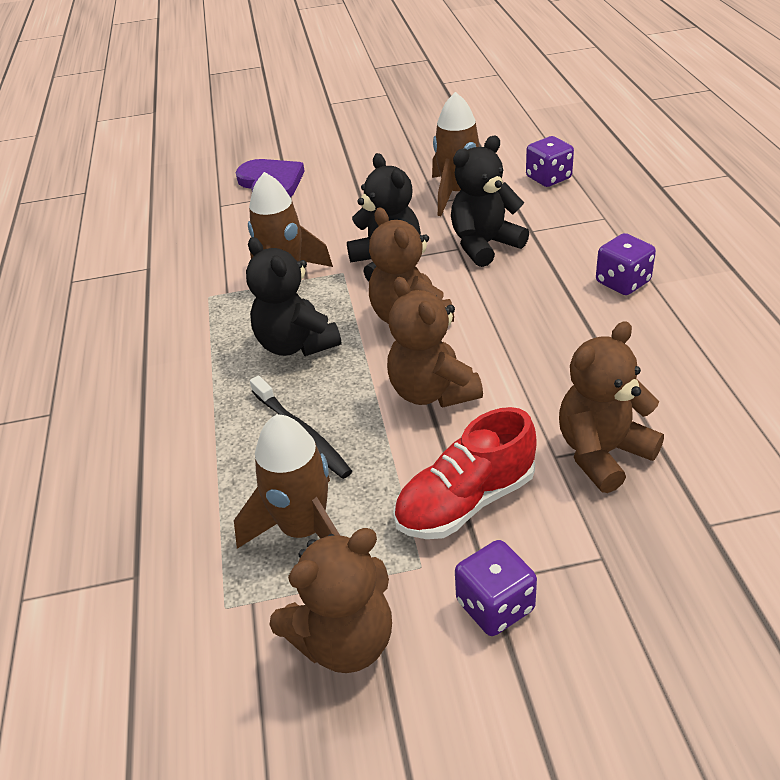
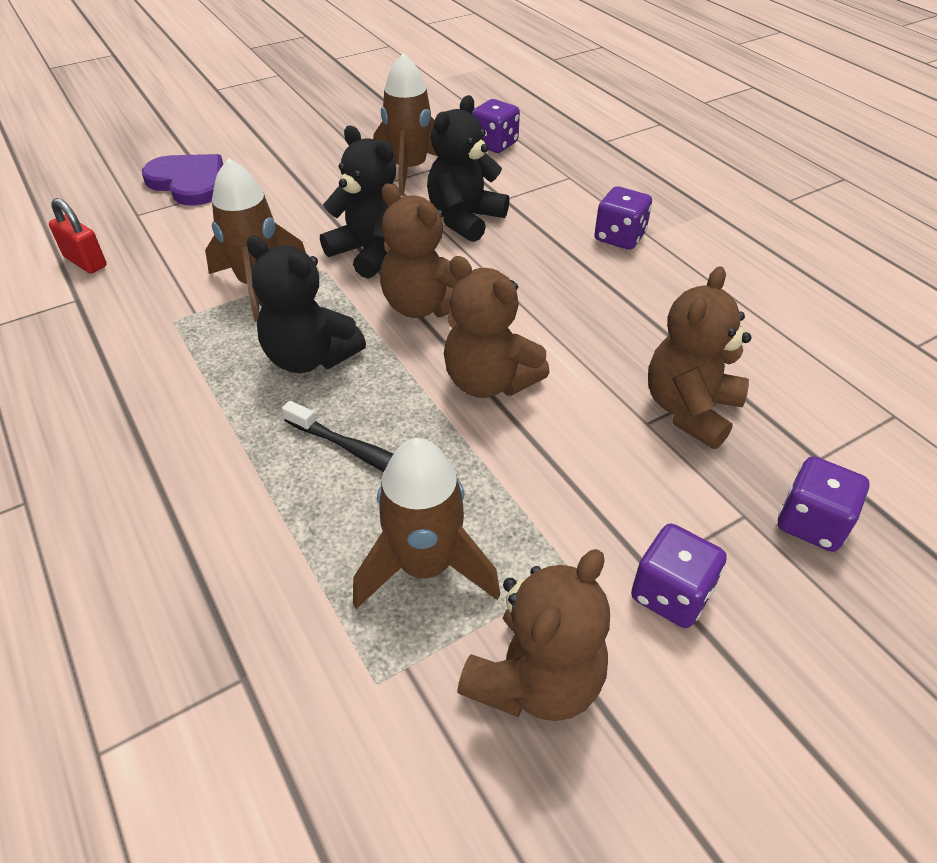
camera: 25 degrees left, 5 degrees up
(166, 239) = (85, 262): none -> red padlock
(465, 501) = (584, 490): red shoe -> none
(663, 580) = (811, 523): none -> purple dice

